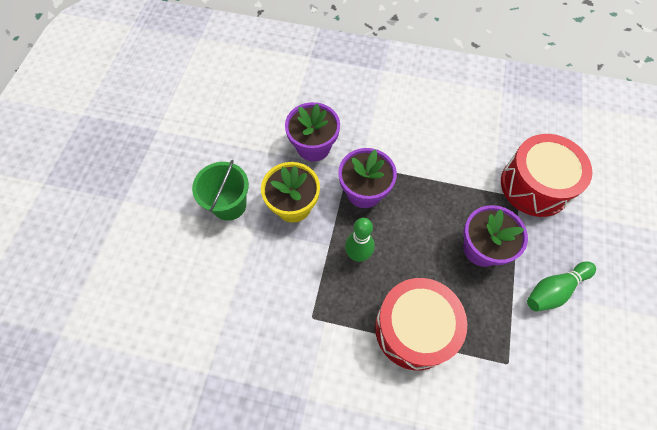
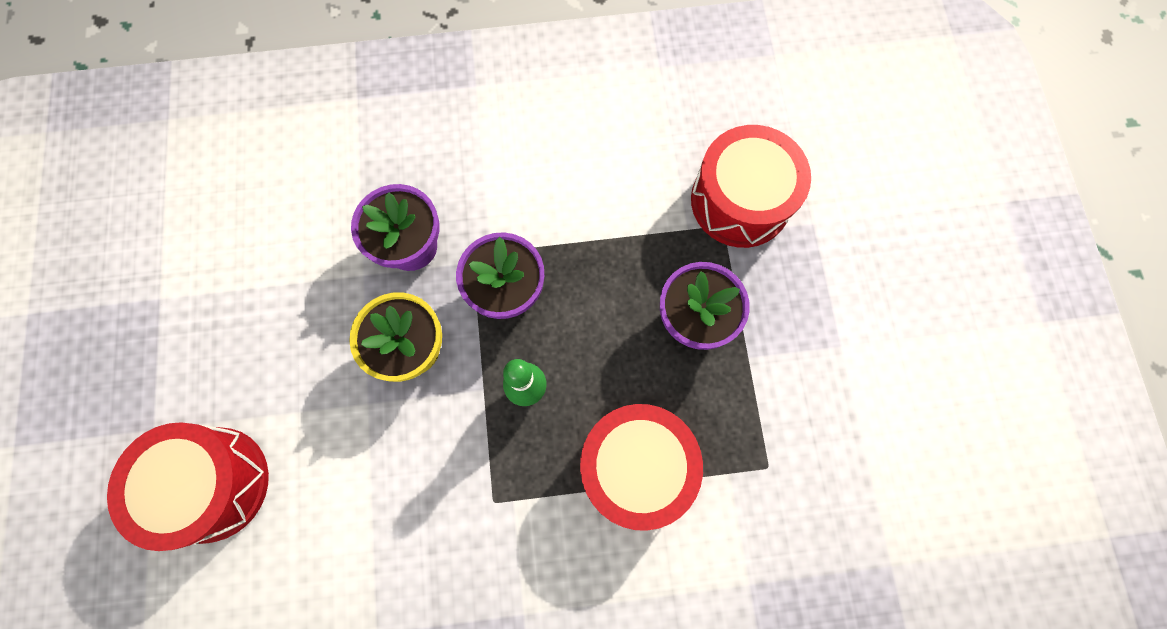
camera: 20 degrees left, 10 degrees up
(144, 243) = (212, 483): none -> red drum
(229, 205) = (317, 380): green bucket -> none
(554, 290) = (801, 344): green bowling pin -> none

